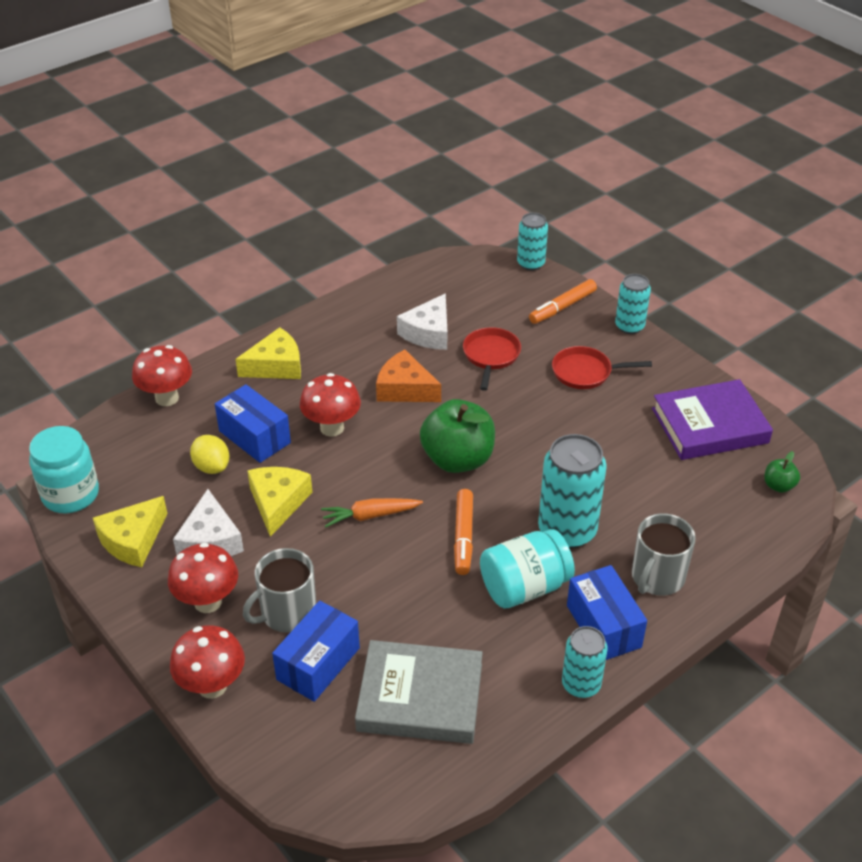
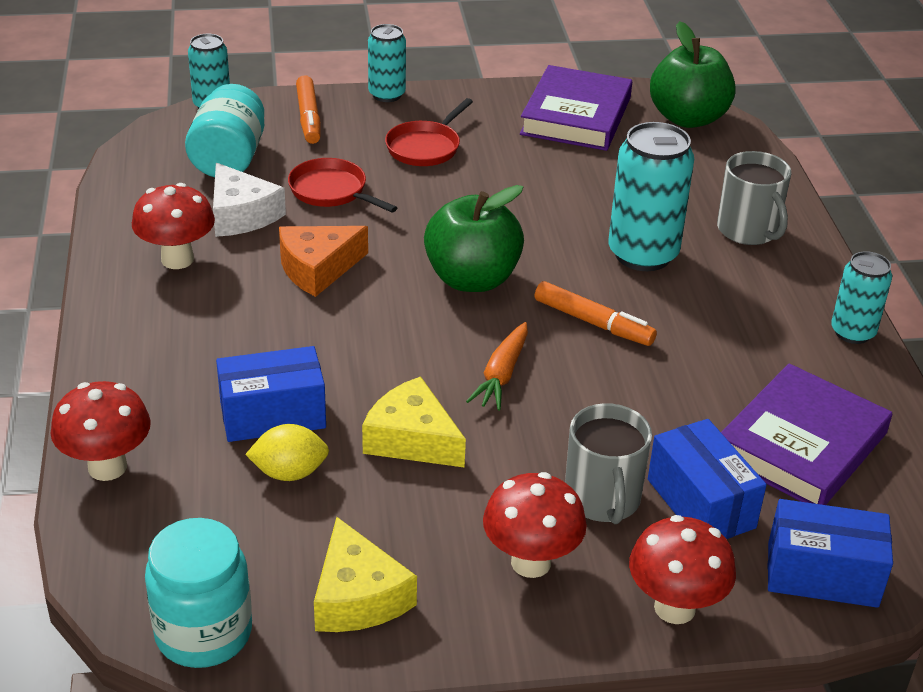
camera: 60 degrees left, 5 degrees down
(210, 540) = (423, 521): white cheese -> none
(276, 366) = (159, 348): yellow cheese -> none
(332, 428) = (324, 347): red mushroom -> red mushroom (177, 259)
(420, 697) = (801, 445): grey book -> purple book
(524, 587) = (699, 313): turquoise jar -> turquoise jar (229, 159)
(603, 626) = (787, 287): blue box -> blue box (822, 575)
(778, 486) = (688, 118): green apple -> green apple, size x2.21

